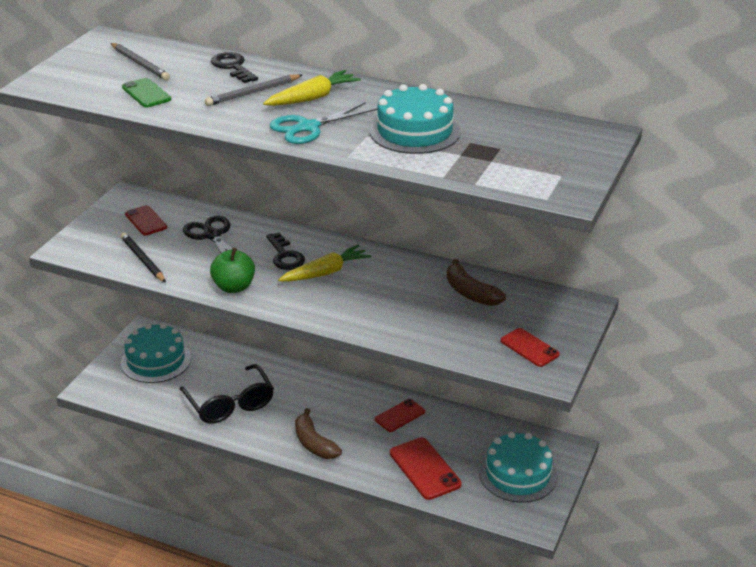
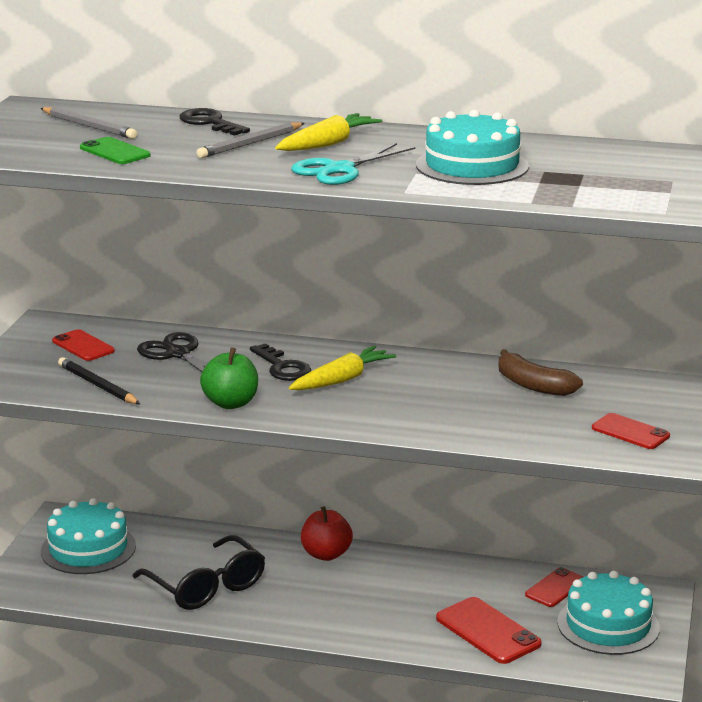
camera: 10 degrees left, 10 degrees down
(314, 443) = (334, 619): brown banana -> none
(326, 385) = (326, 554): none -> red apple
(400, 416) = (434, 578): red phone -> red phone (555, 588)

